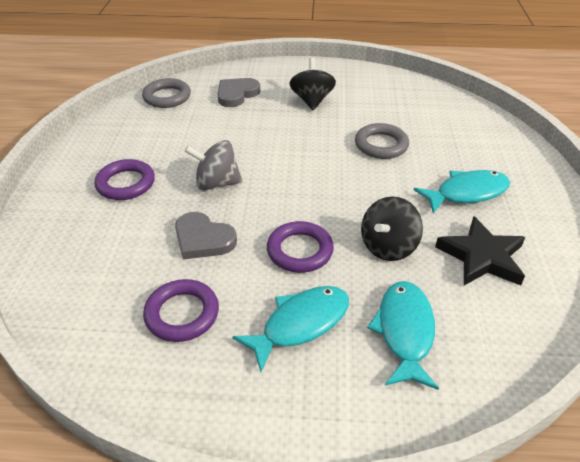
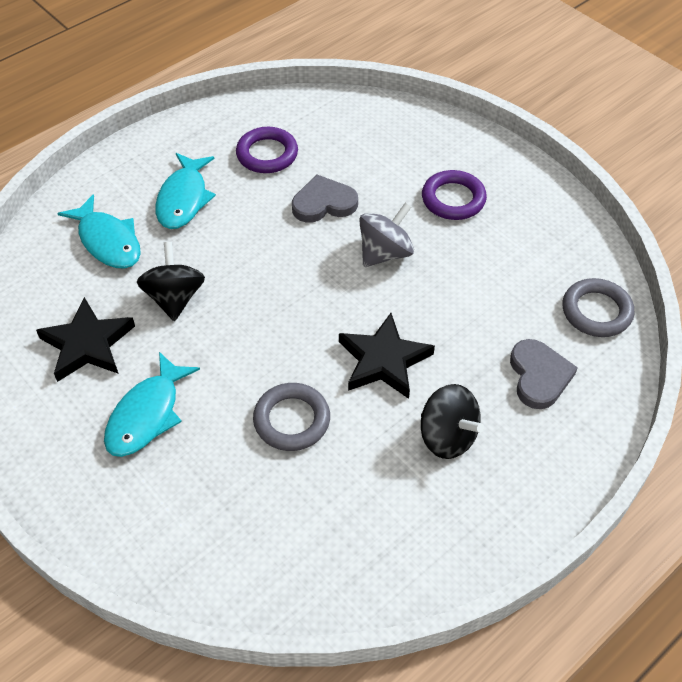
camera: 135 degrees right, 10 degrees up
(298, 139) = (384, 360): none -> black star
(300, 250) = (241, 245): purple ring -> none

